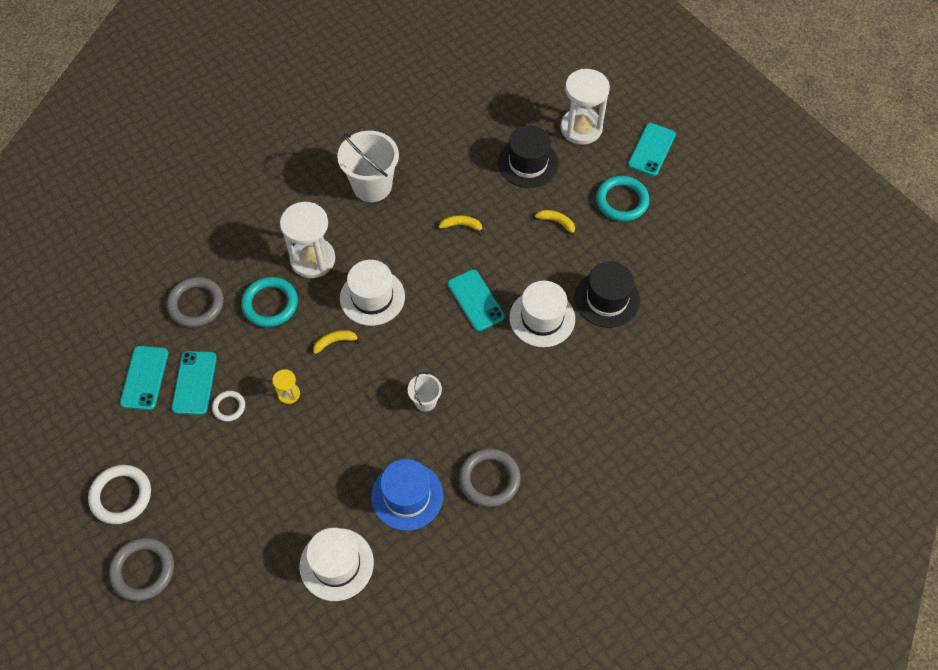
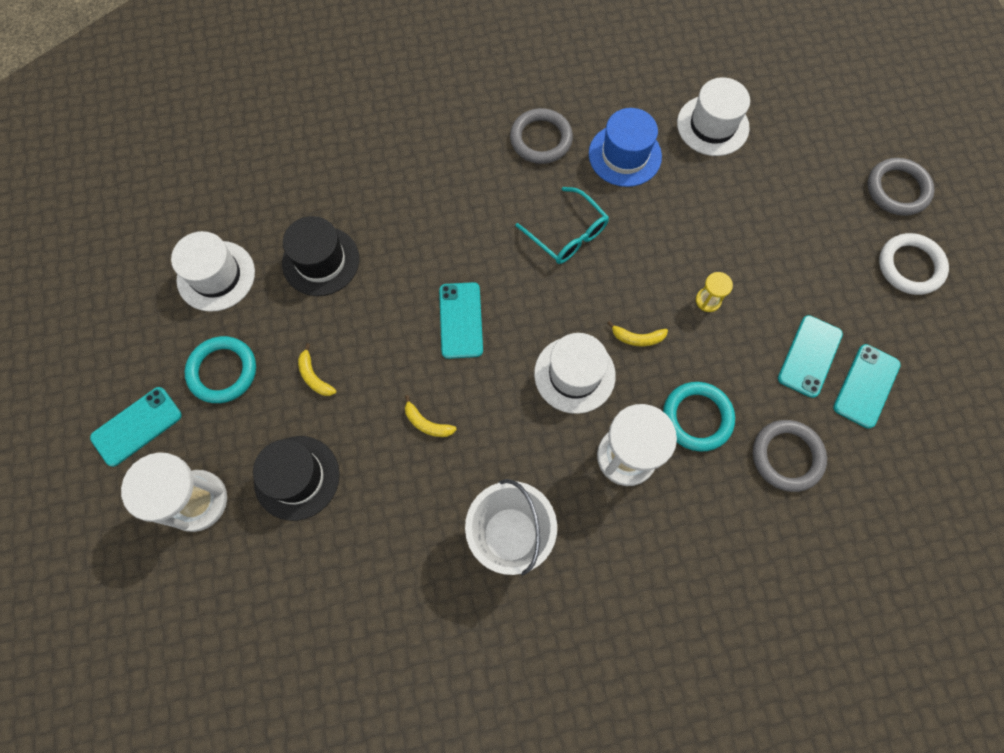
camera: 155 degrees left, 10 degrees up
(229, 407) = (777, 313): white ring -> none
(425, 401) = (567, 234): white bucket -> turquoise glasses
(542, 318) = (401, 269): white hat -> white hat (216, 276)

